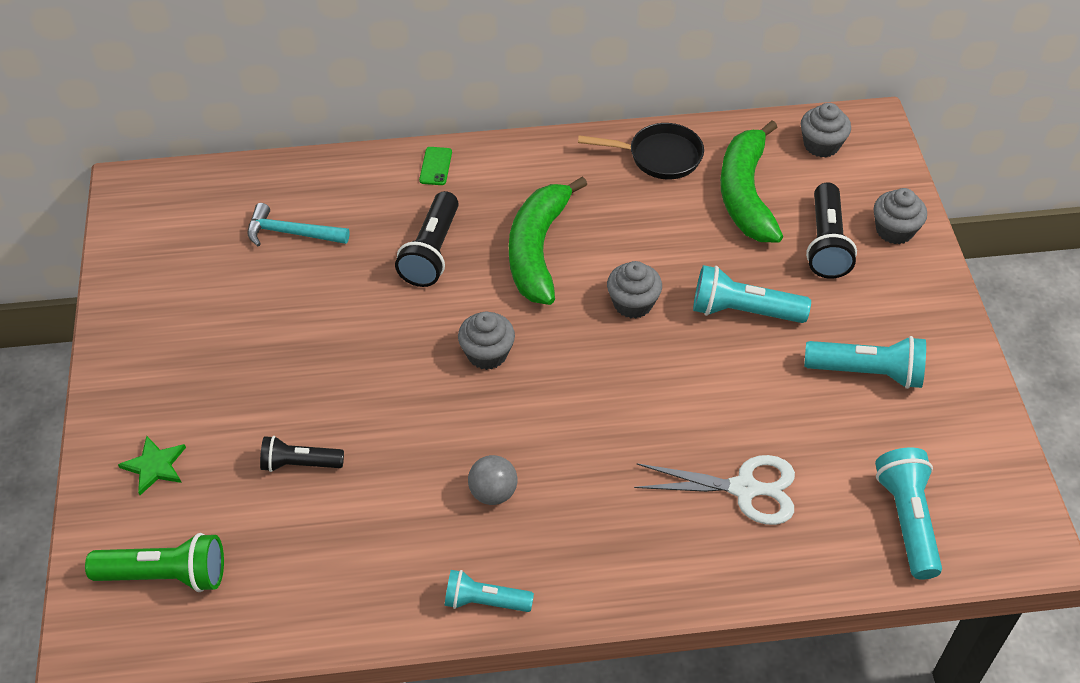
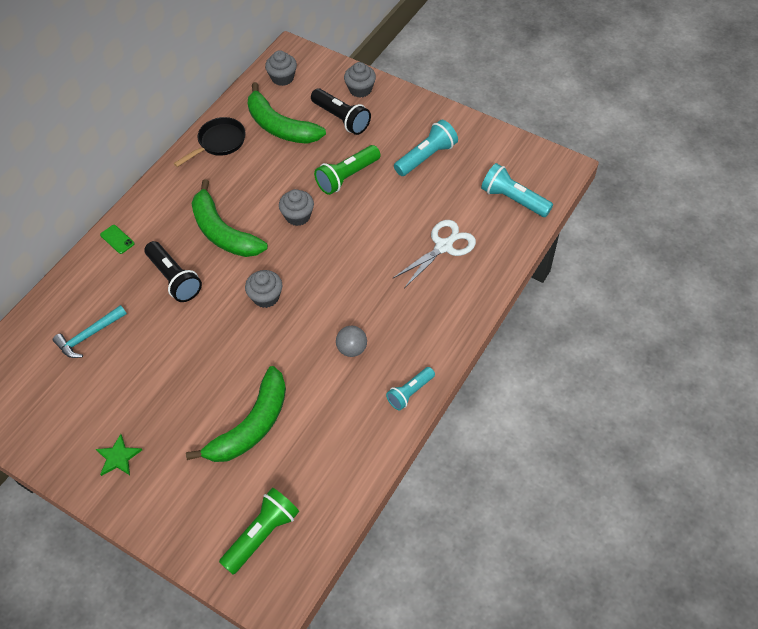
camera: 50 degrees left, 5 degrees up
(154, 466) = (183, 500): green star -> green star (118, 457)
(299, 464) = (251, 426): black flashlight -> green banana
(743, 311) = (347, 177): turquoise flashlight -> green flashlight

